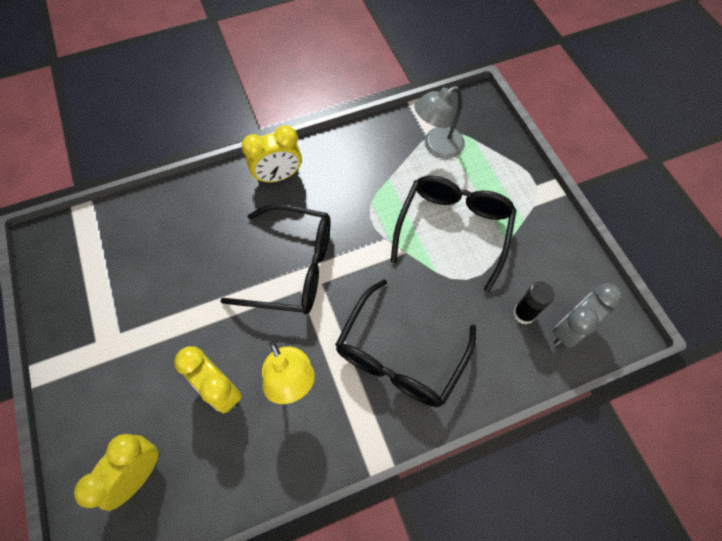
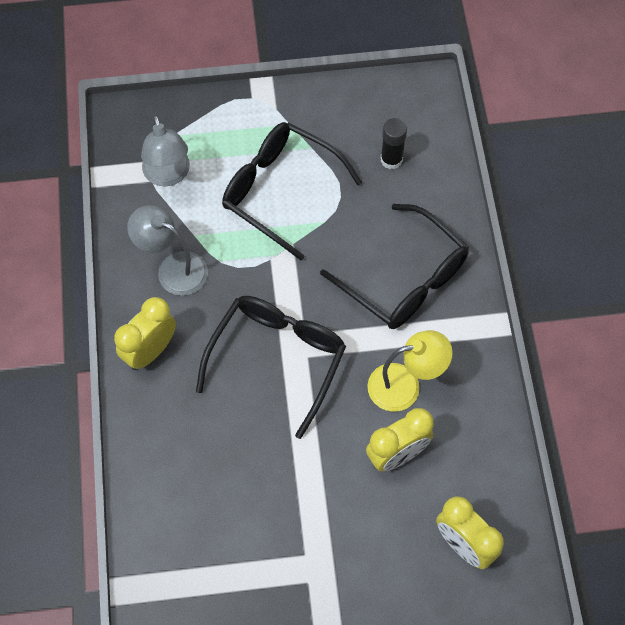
camera: 75 degrees left, 0 degrees up
(278, 176) = (150, 351): yellow clock -> yellow clock turned 135 degrees counterclockwise
(354, 172) = (173, 268): none -> grey lamp
(569, 330) = (417, 128): grey clock -> none

